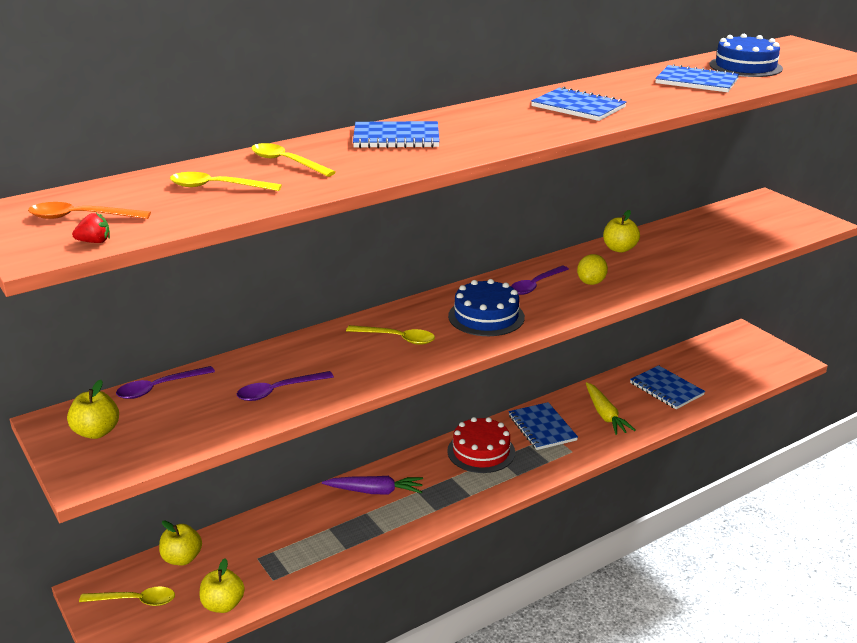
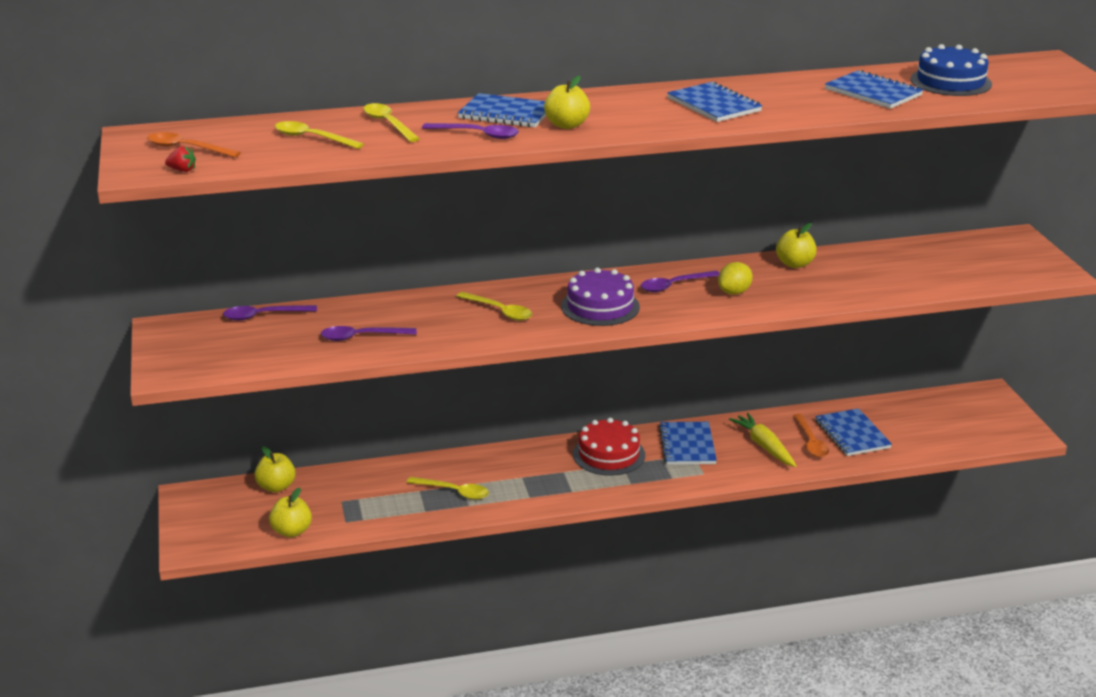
camera: 20 degrees right, 0 degrees up
(96, 432) = (193, 341): yellow apple -> yellow apple (567, 125)
(135, 600) = (220, 511): yellow spoon -> yellow spoon (454, 492)
(375, 491) = (482, 468): purple carrot -> none
(388, 161) = (477, 135): none -> purple spoon
(486, 316) = (600, 306): blue cake -> purple cake
(605, 415) = (764, 446): yellow carrot -> yellow carrot turned 150 degrees clockwise
(639, 403) = (810, 442): none -> orange spoon

